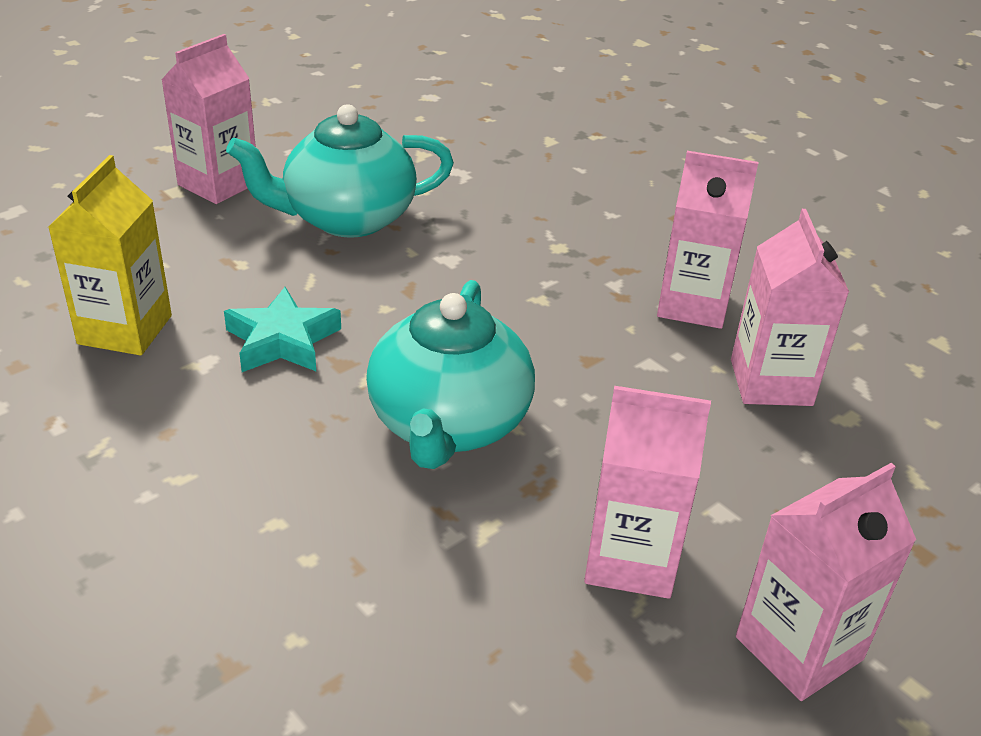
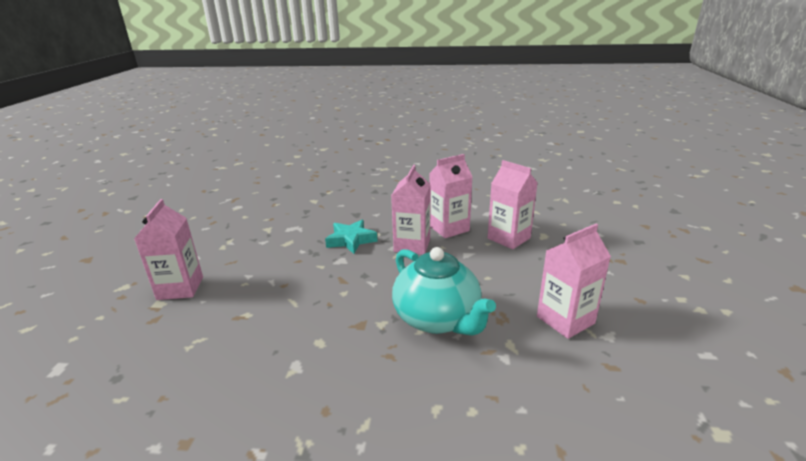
camera: 40 degrees left, 10 degrees down
(125, 330) = (227, 381): yellow carton -> none
(282, 340) = (319, 333): turquoise star -> turquoise star (351, 240)
(347, 219) = (271, 269): turquoise teapot -> none
(798, 648) = (644, 310): pink carton -> pink carton (412, 245)

